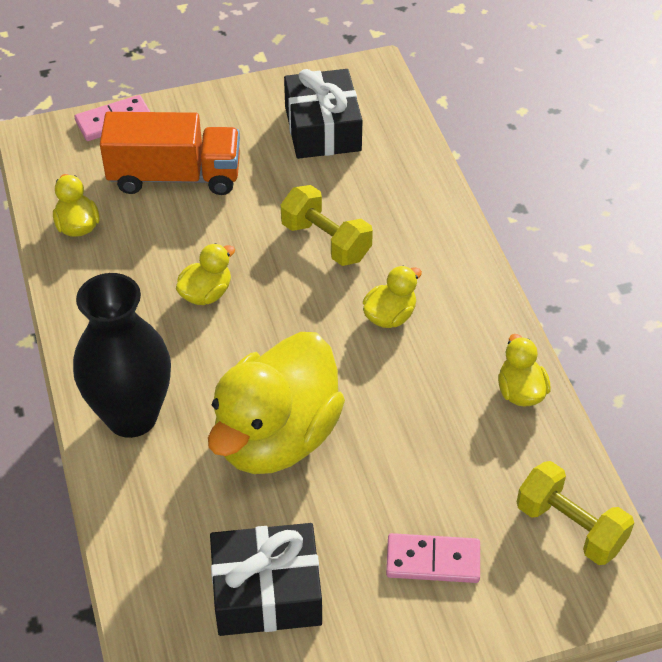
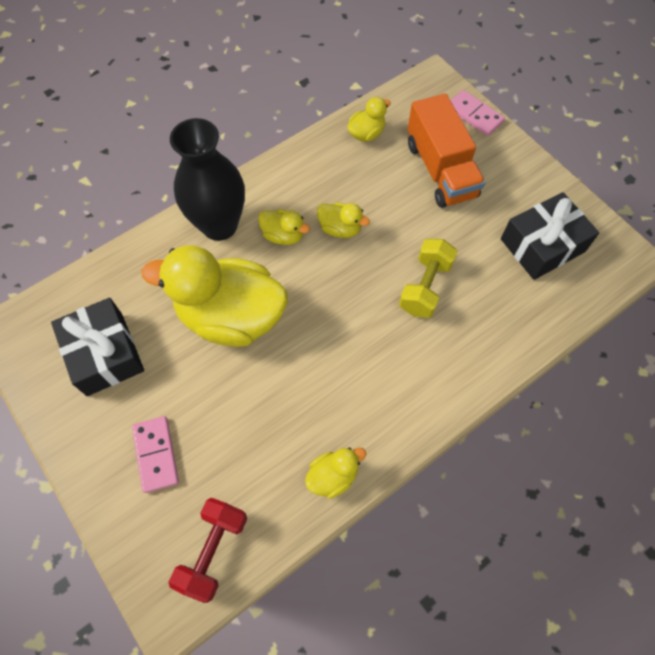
camera: 70 degrees right, 15 degrees up
(390, 316) = (370, 355): yellow duck -> yellow duck (283, 235)
(570, 527) = (213, 551): yellow dumbbell -> red dumbbell

